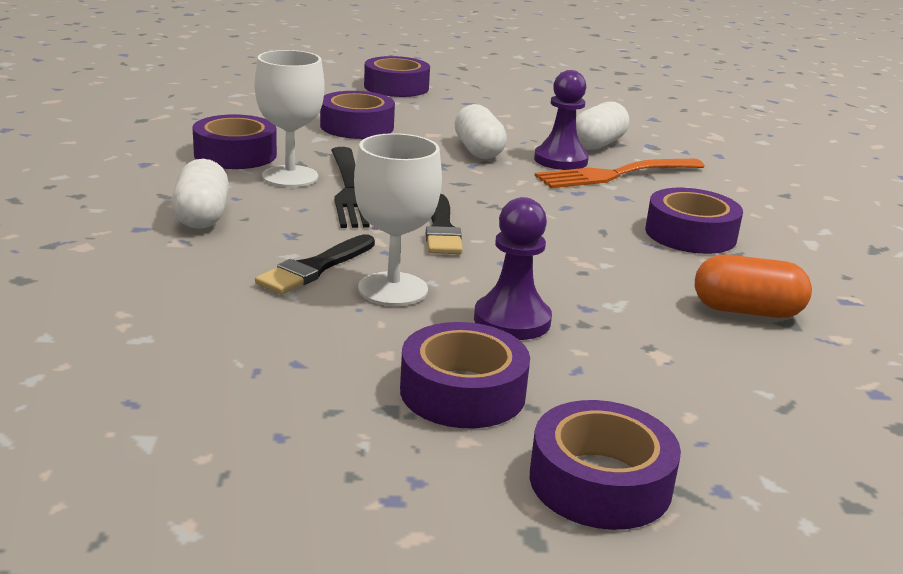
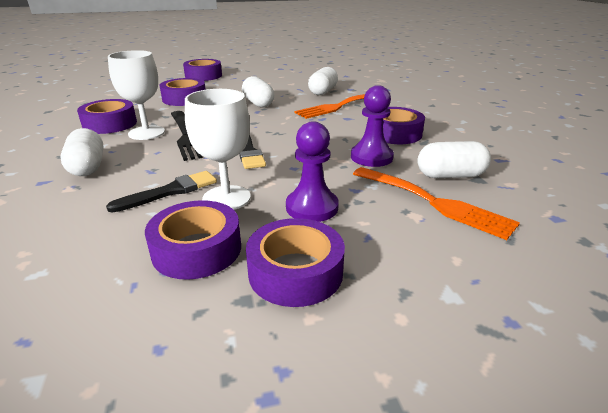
camera: 10 degrees left, 5 degrees up
(315, 268) = (170, 191): black brush -> black brush turned 150 degrees counterclockwise
(560, 160) = (306, 102): purple pawn -> purple pawn (371, 157)
(600, 482) = (424, 335): purple tape -> purple tape (197, 249)
(699, 343) = (434, 202): none -> orange fork
(746, 311) = (450, 175): orange capsule -> white capsule

